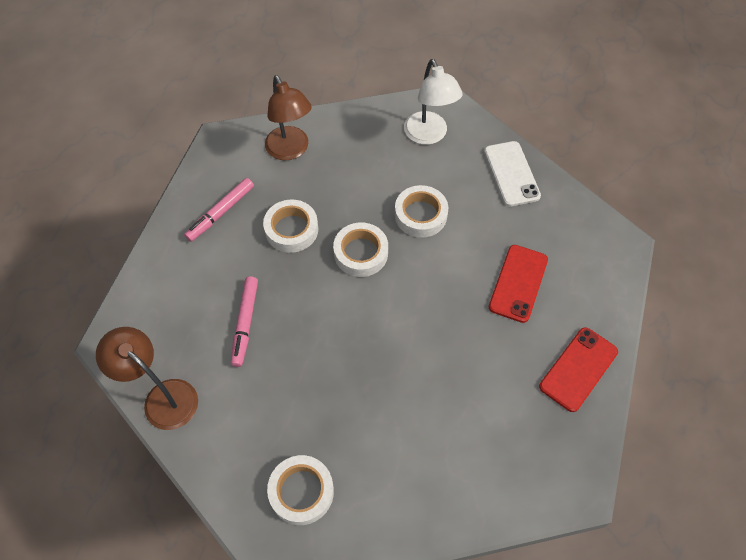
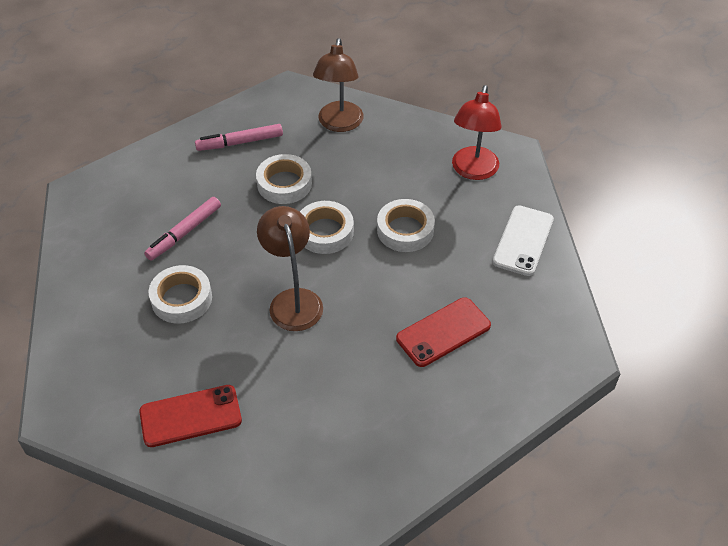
camera: 35 degrees right, 10 degrees down
(163, 397) = (77, 249): brown lamp -> brown lamp (293, 300)
(301, 491) = (114, 378): white tape -> white tape (181, 299)
(429, 135) = (473, 171): white lamp -> red lamp
(578, 369) = (433, 433): red phone -> red phone (190, 416)

